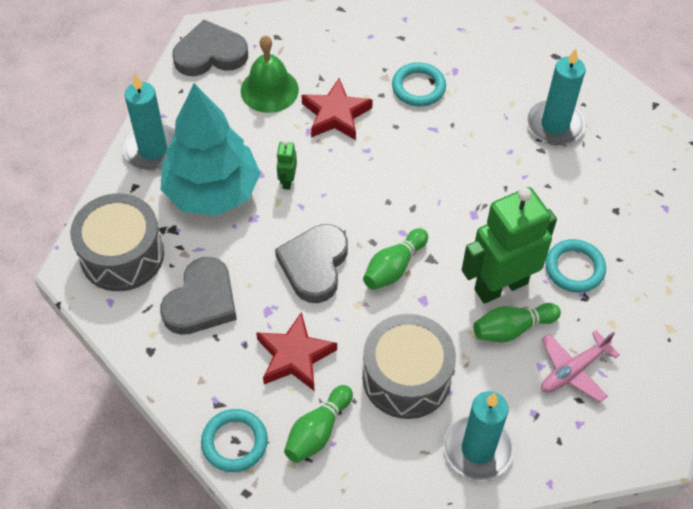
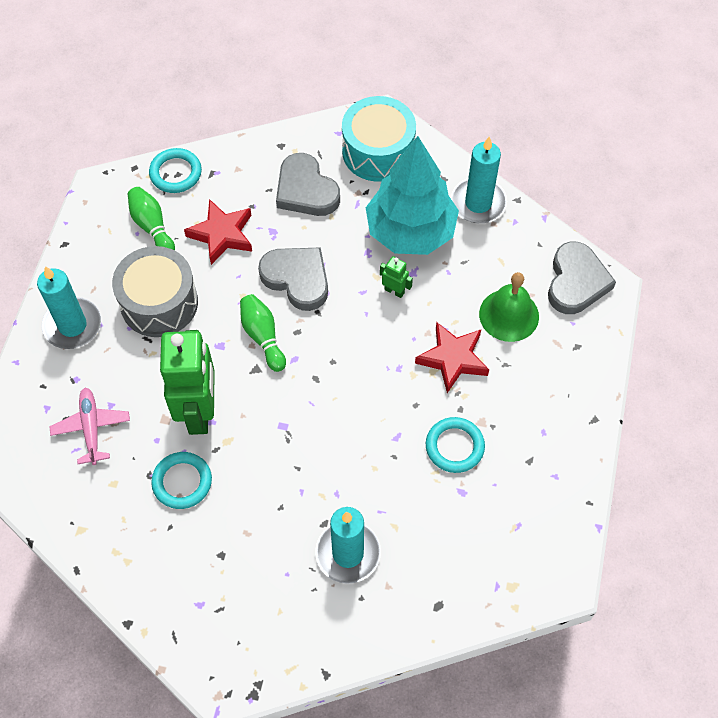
camera: 115 degrees right, 5 degrees up
(122, 255) = (378, 151): grey drum -> turquoise drum
(512, 329) = (155, 400): green bowling pin -> none

